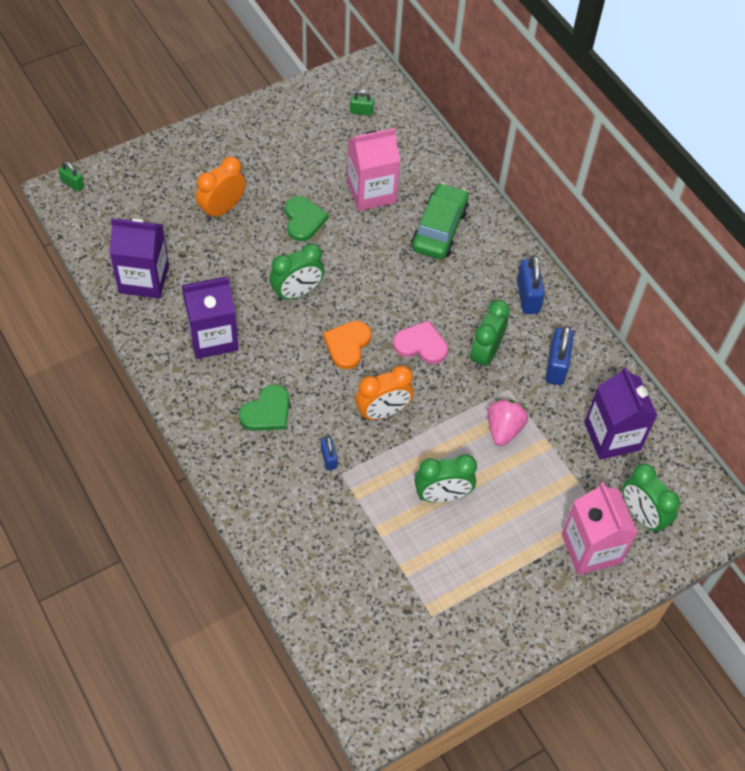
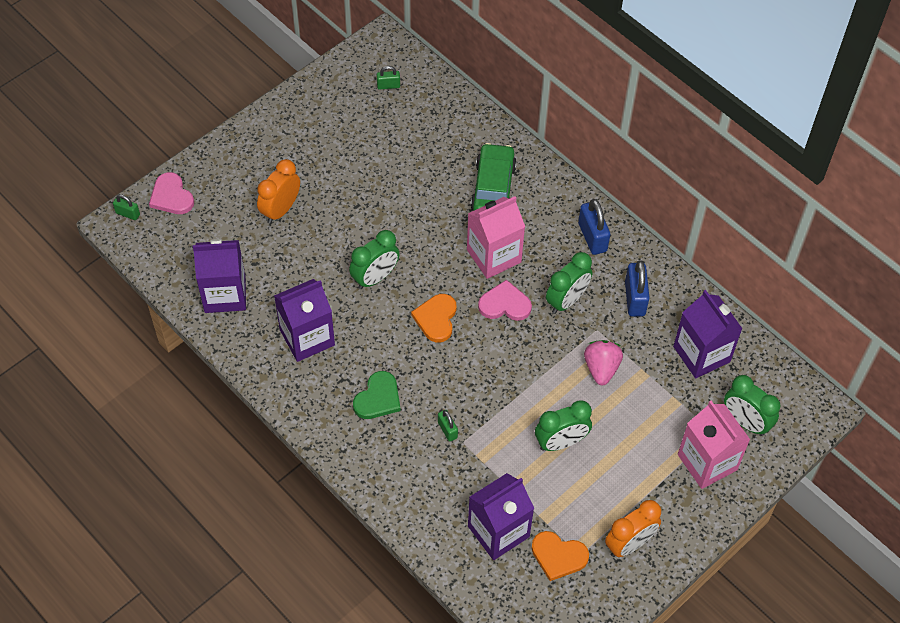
camera: 10 degrees left, 0 degrees up
(120, 176) = (171, 196): none -> pink heart
(303, 220) = (362, 205): green heart -> none
(328, 458) = (447, 430): blue padlock -> green padlock
(353, 573) = (498, 531): none -> purple carton
(371, 192) = (419, 164): pink carton -> pink carton (494, 256)
(383, 412) = (486, 376): orange clock -> orange clock (629, 544)
(409, 612) = (558, 556): none -> orange heart
(485, 354) = (566, 300): green clock -> green clock turned 150 degrees counterclockwise

